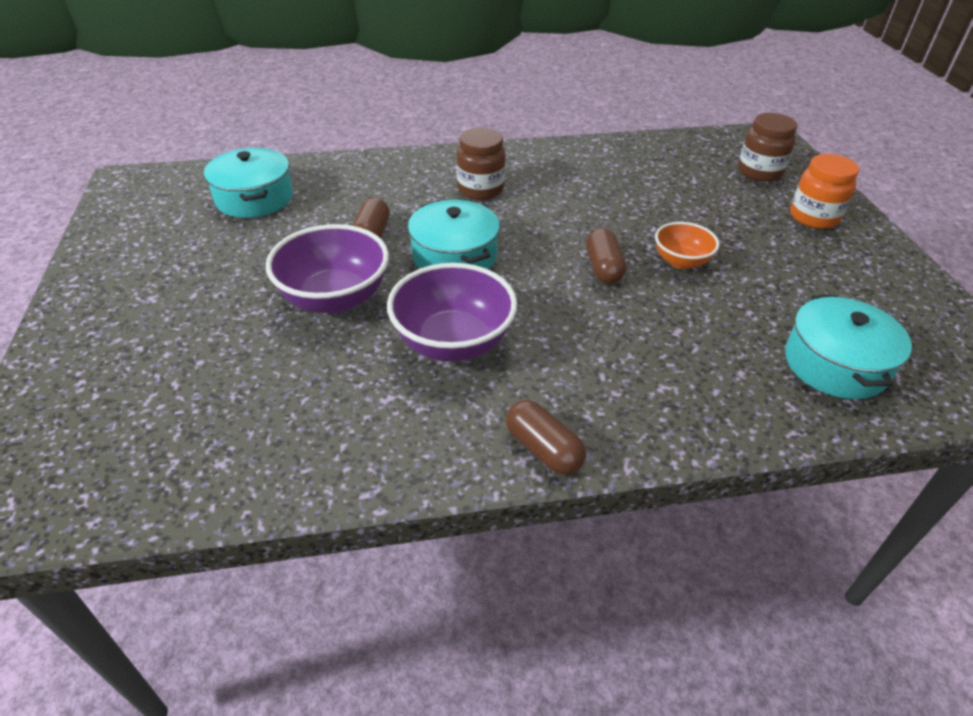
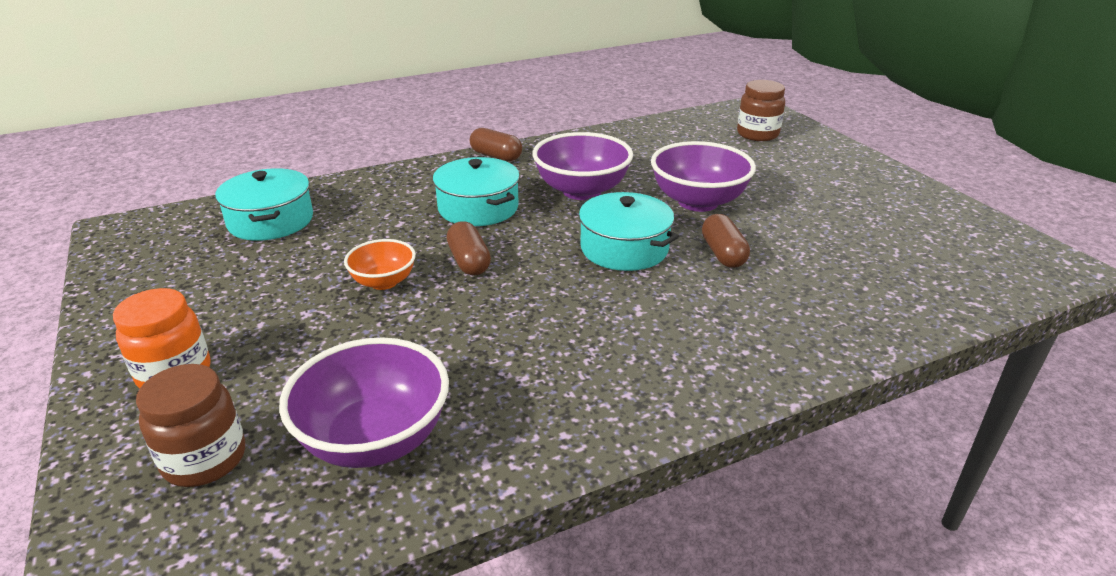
camera: 165 degrees right, 10 degrees down
(254, 198) = (895, 270): turquoise pot -> turquoise pot (478, 208)
(480, 189) = (649, 332): brown jar -> brown jar (757, 134)
(666, 166) = (375, 439): none -> purple bowl

